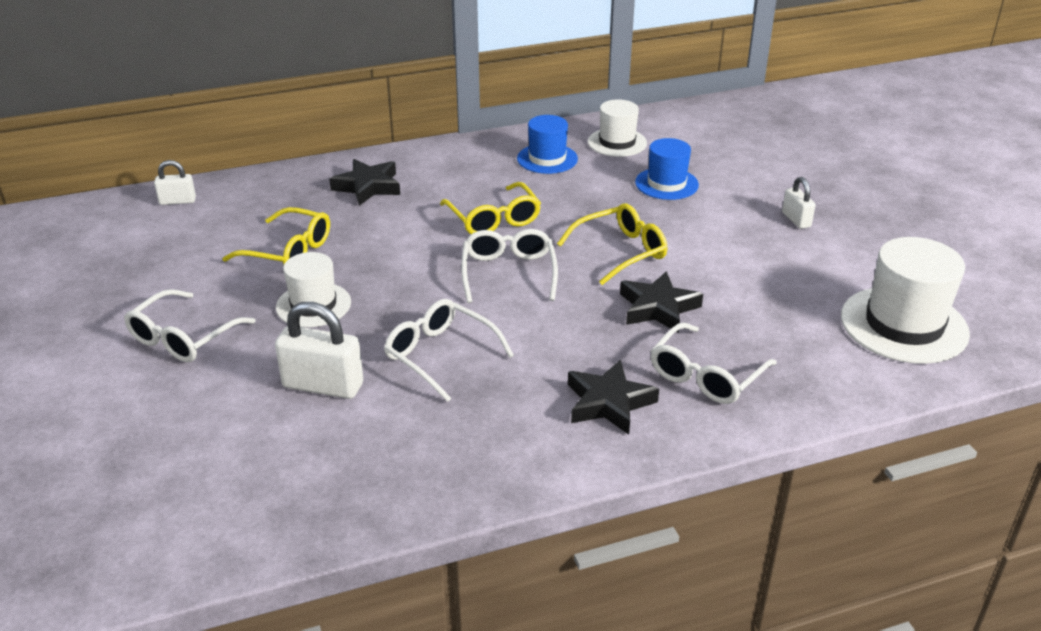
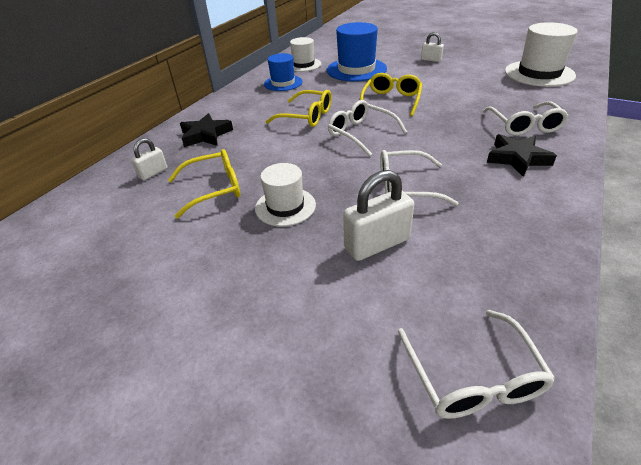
camera: 40 degrees left, 5 degrees up
(177, 201) = (74, 205): white padlock -> white padlock (153, 173)
(183, 338) = (229, 281): white glasses -> white glasses (473, 377)
(658, 308) = (452, 112): black star -> none
(666, 184) = (356, 69): blue hat -> blue hat, size x1.62

